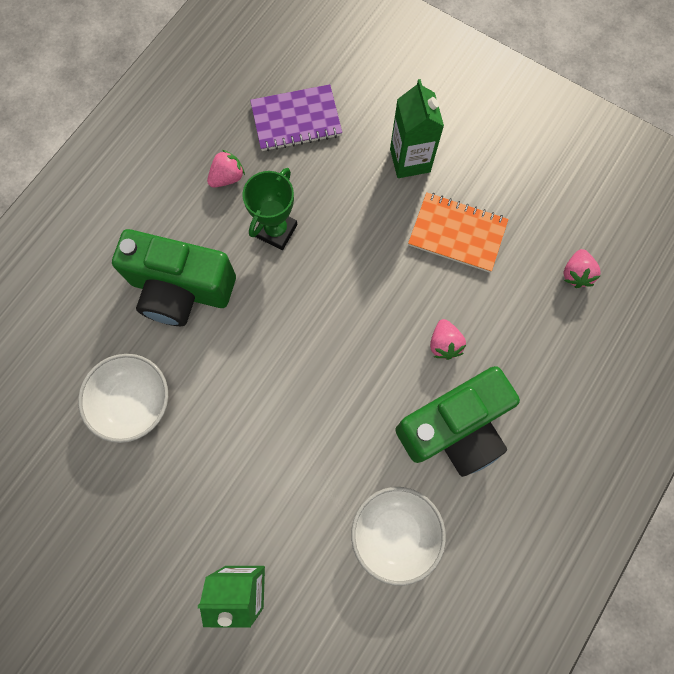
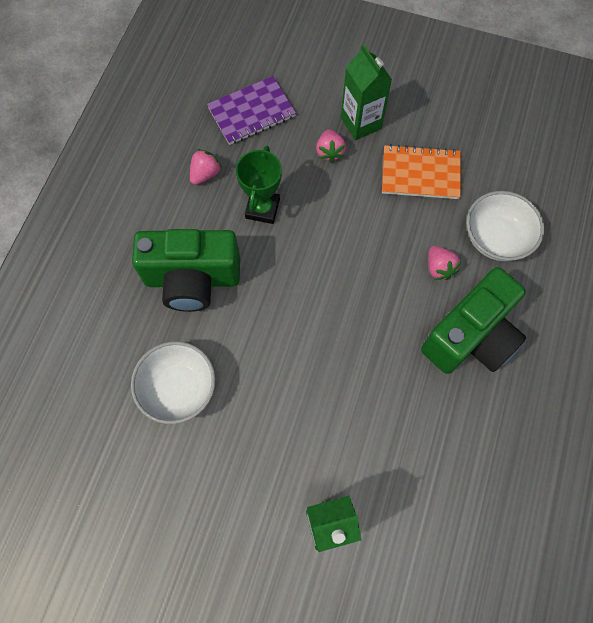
camera: 15 degrees left, 5 degrees down
(395, 533) = (448, 440): white bowl -> white bowl (496, 238)
(576, 274) = (531, 183): pink strawberry -> pink strawberry (329, 152)

